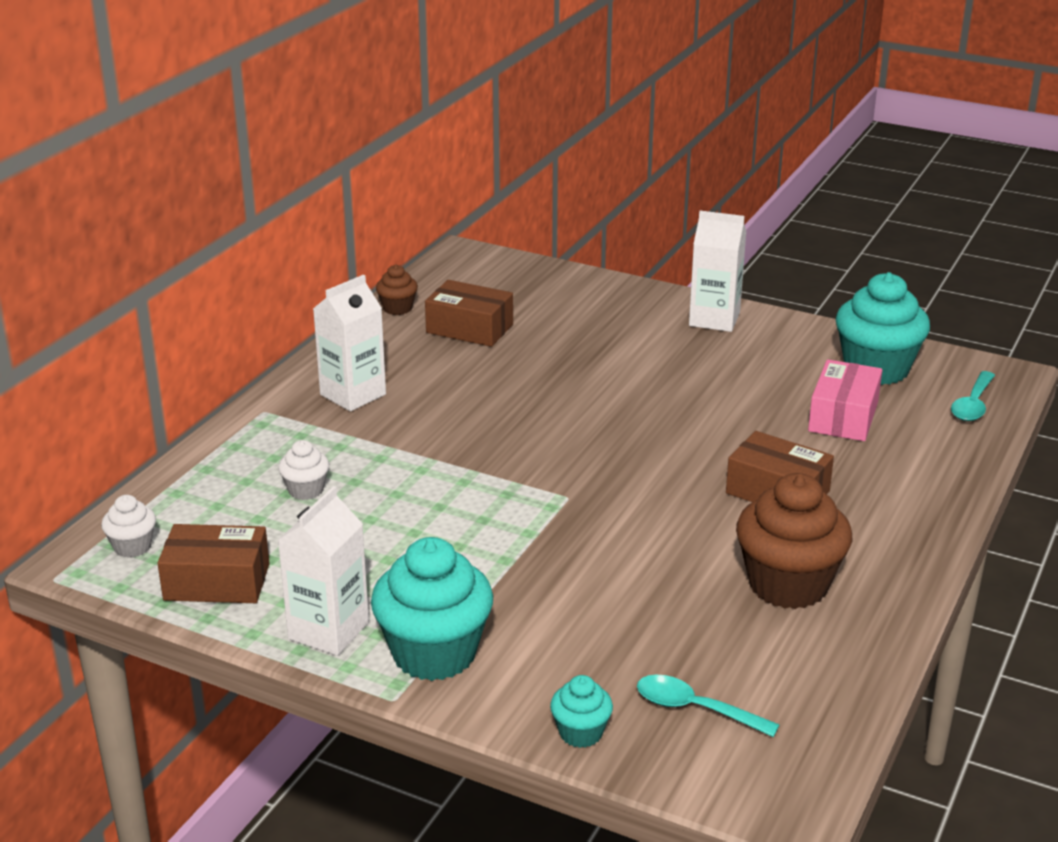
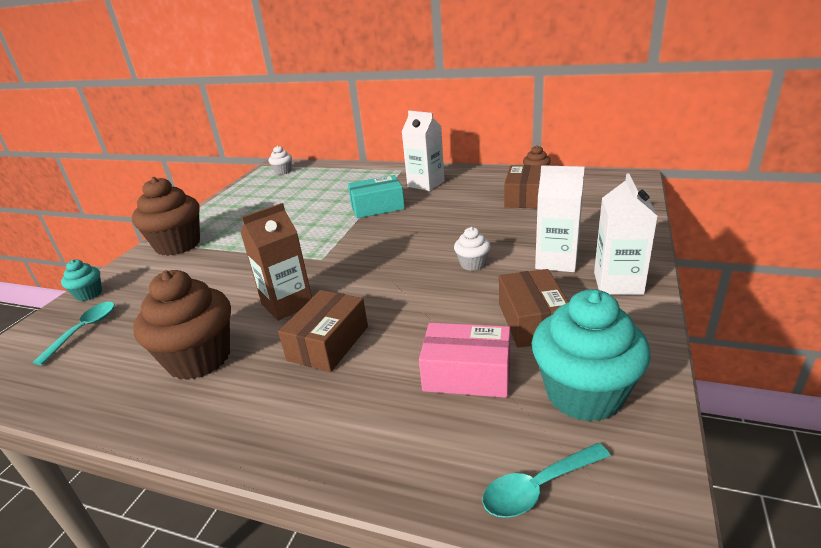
camera: 85 degrees right, 0 degrees up
(217, 582) = (253, 190): brown box -> brown box (532, 321)
(306, 490) = (328, 192): white cupcake -> white cupcake (472, 264)
(328, 631) = (207, 218): white carton -> white carton (556, 261)
(415, 443) = (377, 207): none -> turquoise box
(434, 653) = (178, 245): turquoise cupcake -> brown cupcake
(684, 523) = (287, 304): none -> brown carton
(972, 405) = (538, 487): turquoise spoon -> turquoise spoon turned 45 degrees counterclockwise

